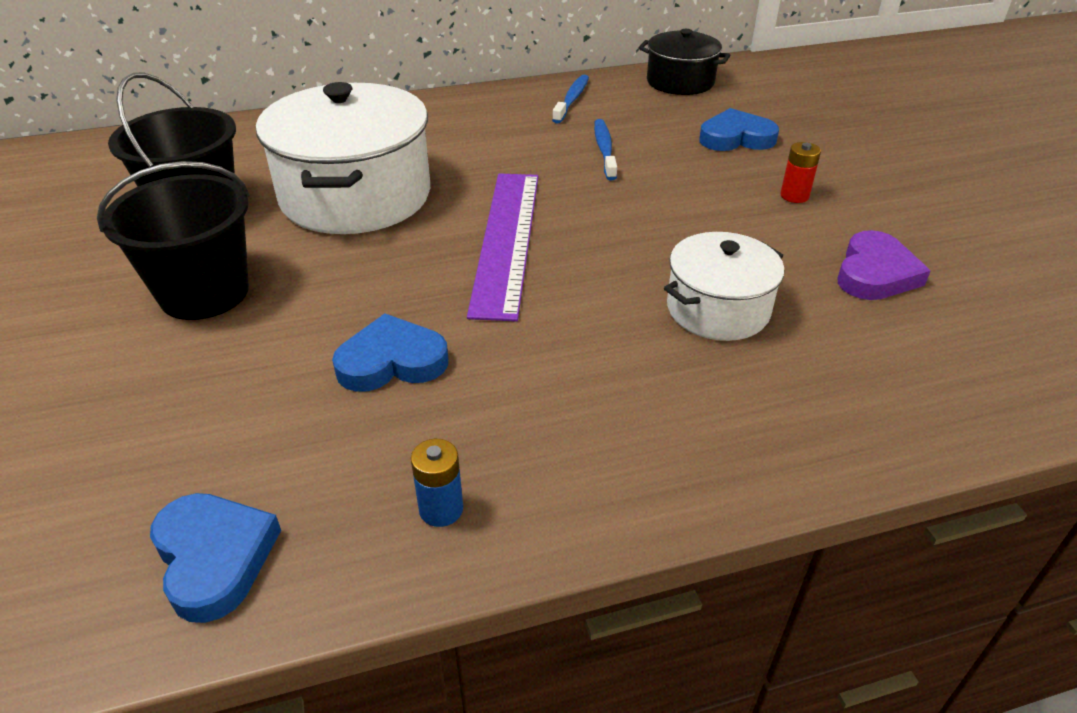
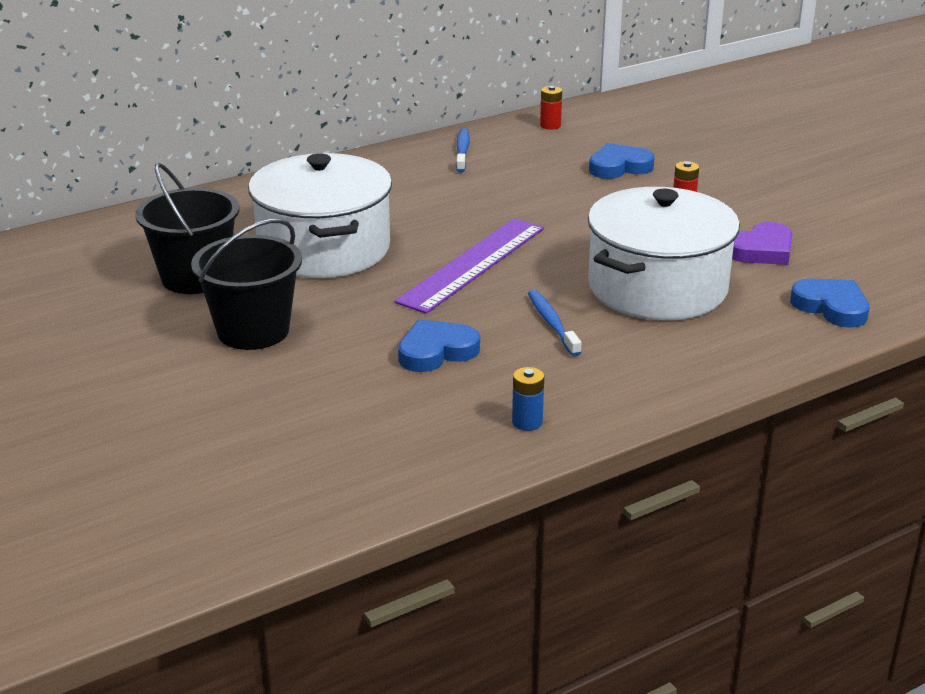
camera: 15 degrees left, 10 degrees down
(214, 558) = (393, 467): blue heart -> blue heart (831, 307)
(507, 240) = (472, 264): purple ruler -> purple ruler turned 45 degrees clockwise
(604, 150) = (514, 189): blue toothbrush -> blue toothbrush (552, 323)
(680, 82) = (550, 125): black pot -> red battery
(718, 309) = (657, 288): white pot -> white pot, size x1.76
(875, 273) = (761, 250): purple heart -> purple heart turned 45 degrees clockwise

